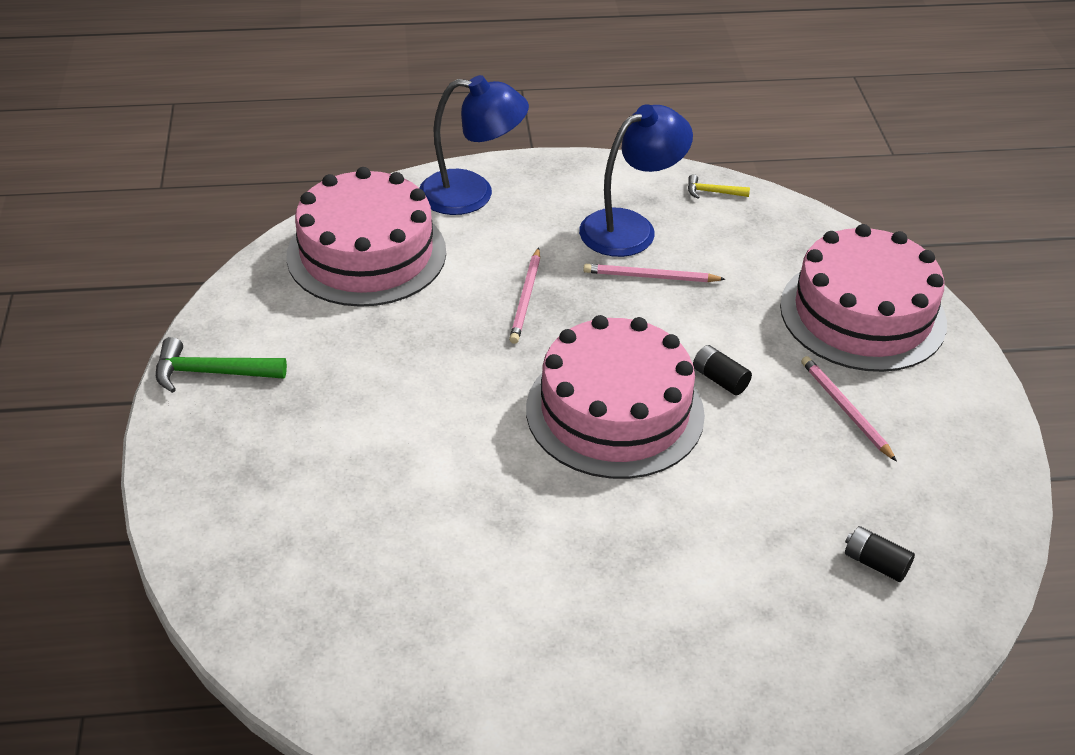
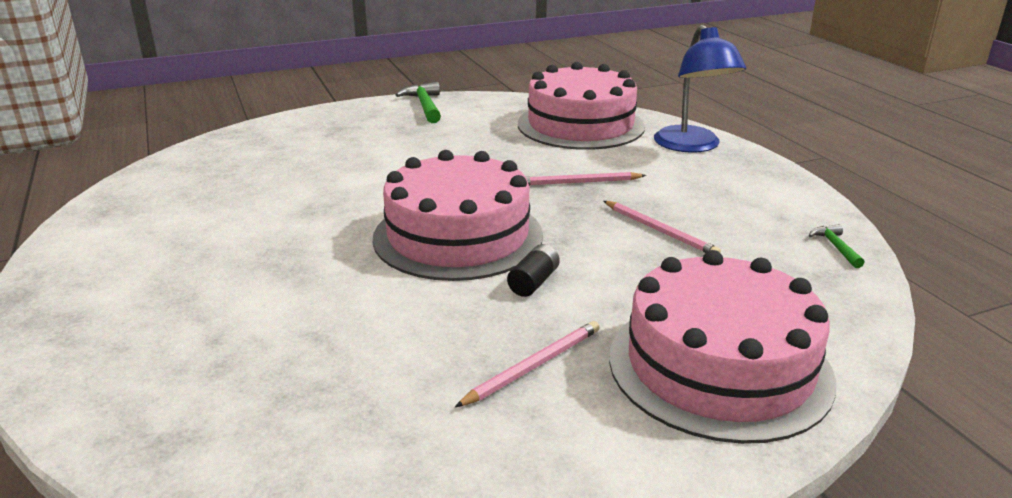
camera: 75 degrees right, 15 degrees down
(630, 227) = (724, 212): blue lamp -> none
(651, 277) = (659, 230): pink pencil -> pink pencil turned 150 degrees clockwise
(713, 192) = (836, 247): yellow hammer -> green hammer
(875, 563) = (288, 407): black battery -> none

